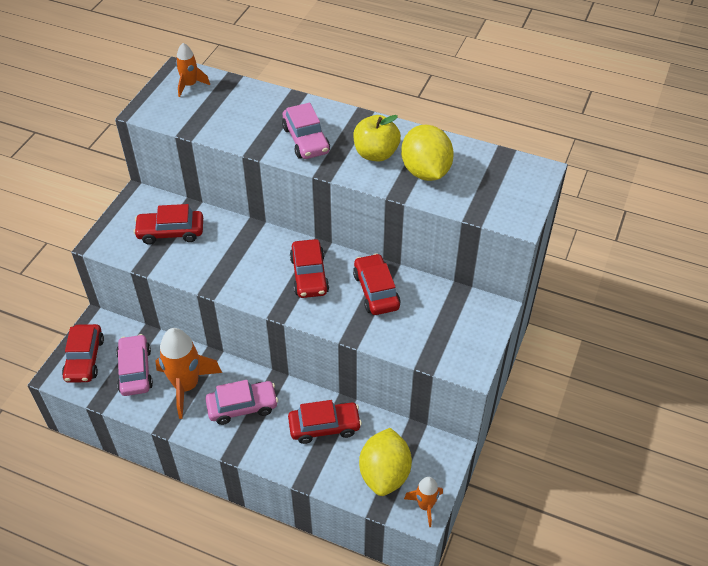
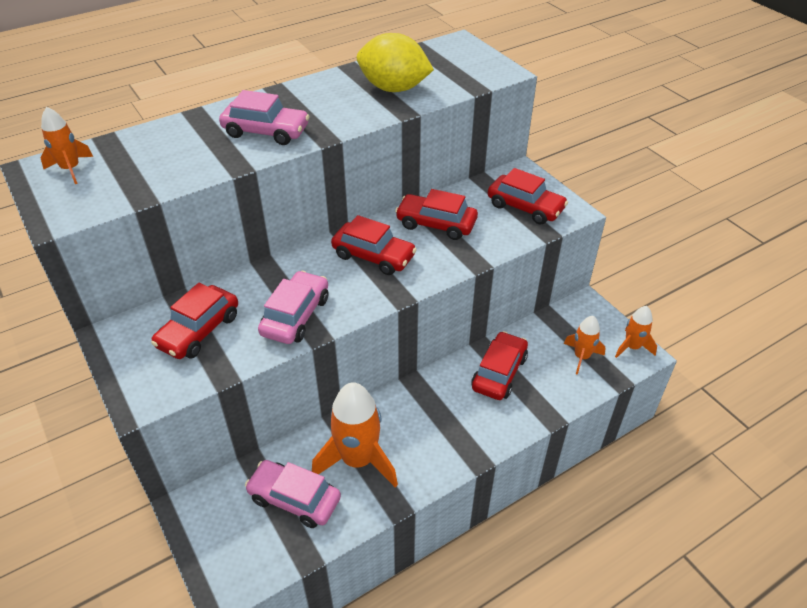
camera: 55 degrees left, 5 degrees down
(85, 359) = (229, 545): red car -> red car (525, 207)
(242, 406) = (425, 424): pink car -> pink car (295, 316)
(376, 154) = (338, 103): yellow apple -> none
(384, 474) = (581, 357): yellow lemon -> orange rocket

